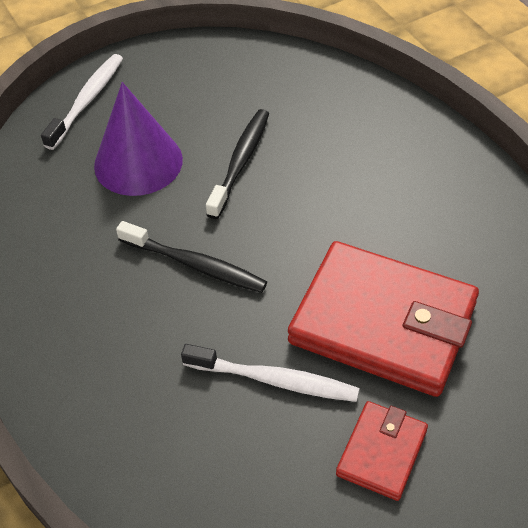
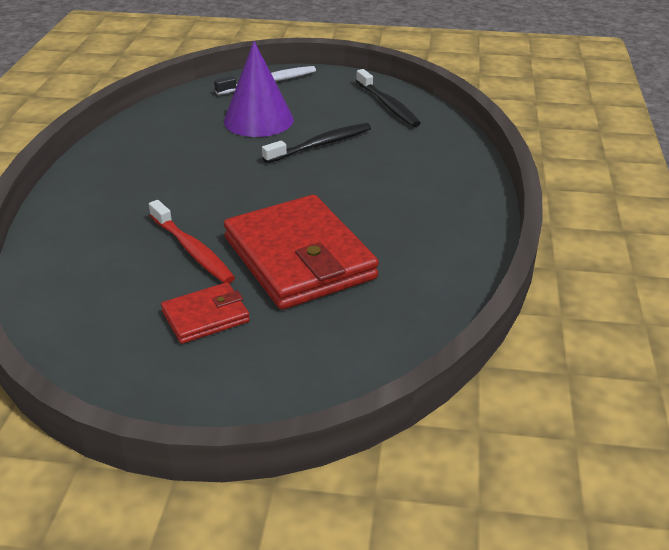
camera: 35 degrees right, 15 degrees down
(194, 264) = (224, 177): black toothbrush -> black toothbrush (387, 105)
(274, 380) = (192, 250): white toothbrush -> red toothbrush

